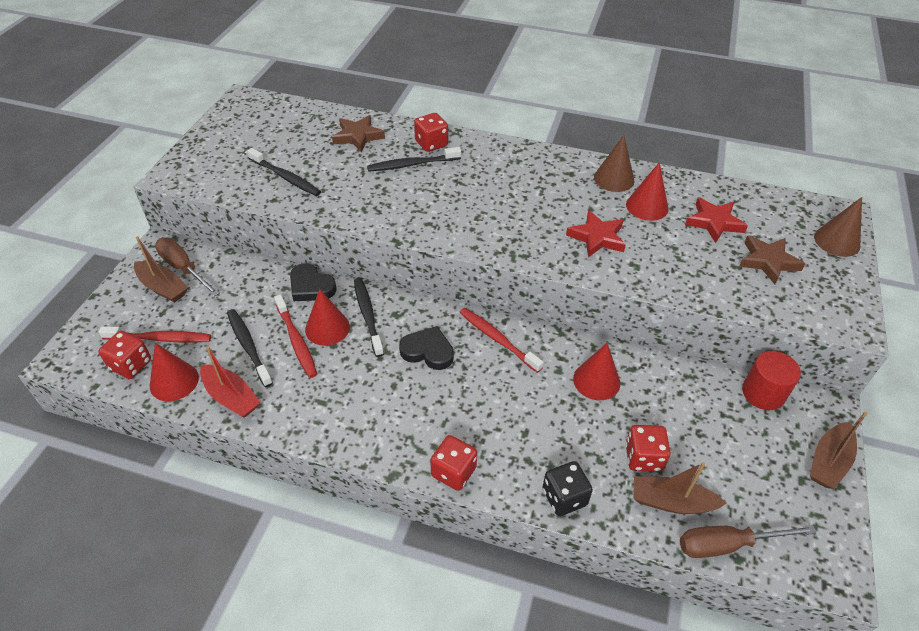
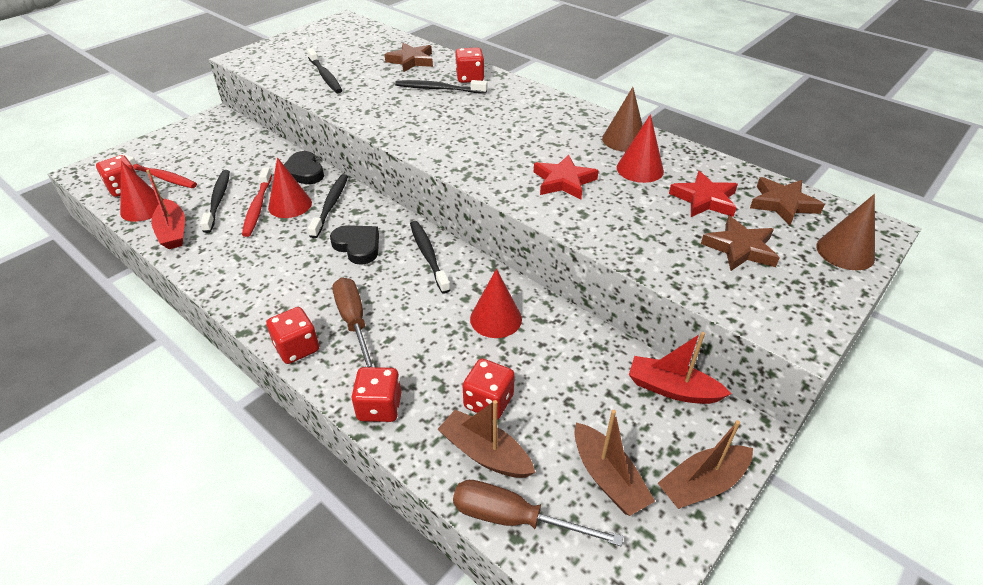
camera: 25 degrees right, 5 degrees down
(163, 287) = (194, 143): brown boat -> brown boat (607, 477)
(183, 268) = (220, 135): brown screwdriver -> brown screwdriver (354, 322)
(498, 339) = (428, 256): red toothbrush -> black toothbrush
(564, 497) = (379, 407): black dice -> red dice
(763, 393) = (672, 389): red cylinder -> red boat
(770, 209) = (782, 204): none -> brown star

